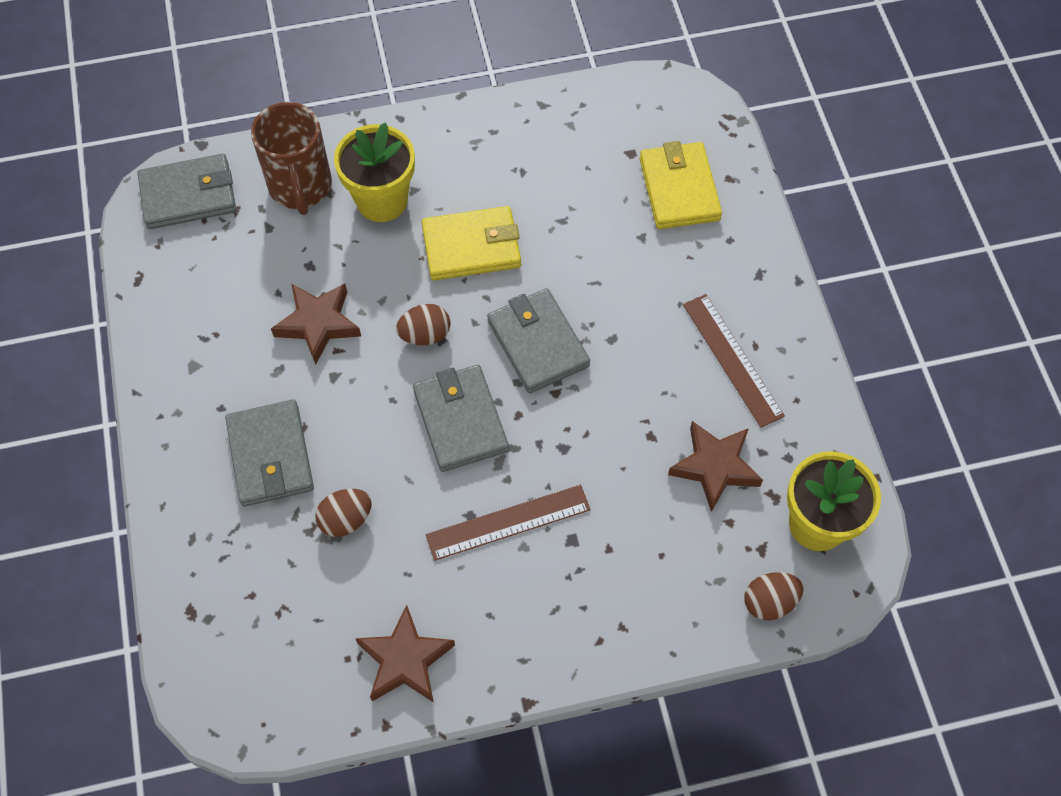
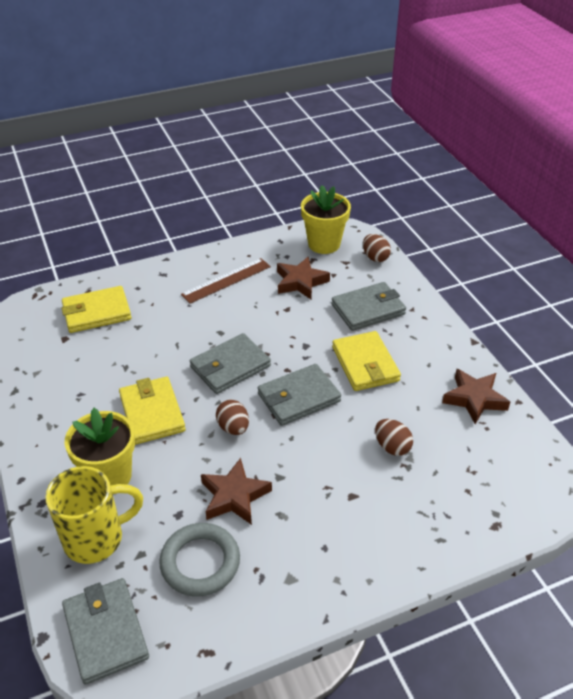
camera: 100 degrees left, 20 degrees down
(240, 281) = (200, 562): none -> grey ring
(270, 455) = (356, 503): grey wallet -> grey wallet (368, 309)
(300, 187) = (96, 538): brown mug -> yellow mug
(508, 522) = (365, 364): brown ruler -> yellow wallet

